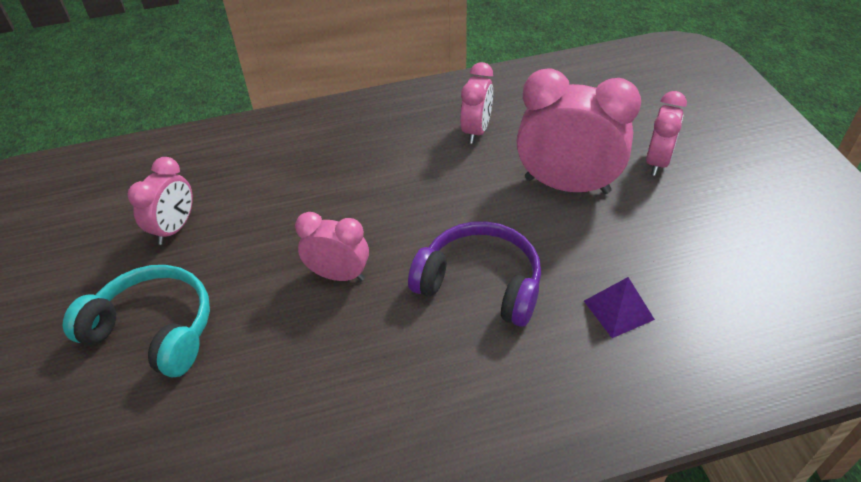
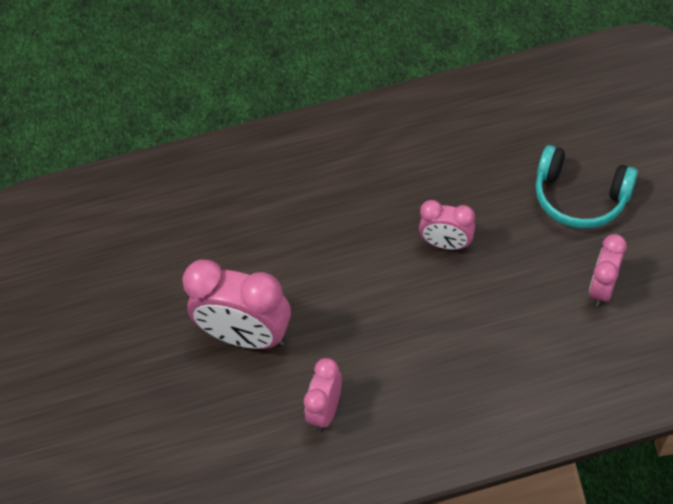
camera: 175 degrees left, 10 degrees up
(480, 284) = (333, 237): purple headphones -> none
(618, 310) = (233, 217): purple pyramid -> none
(657, 162) = (156, 364): pink clock -> none

